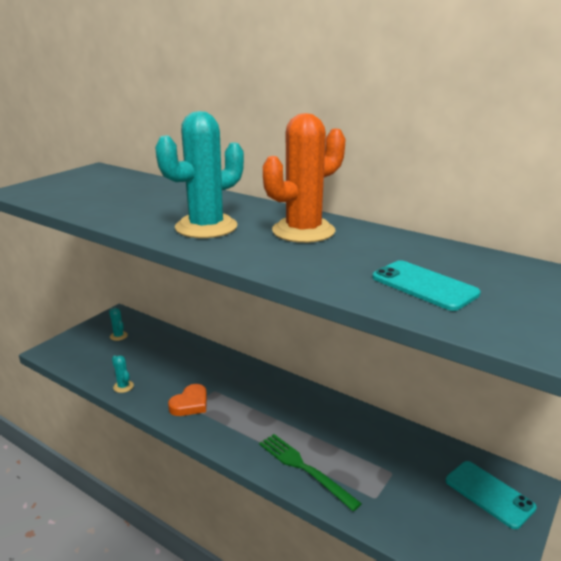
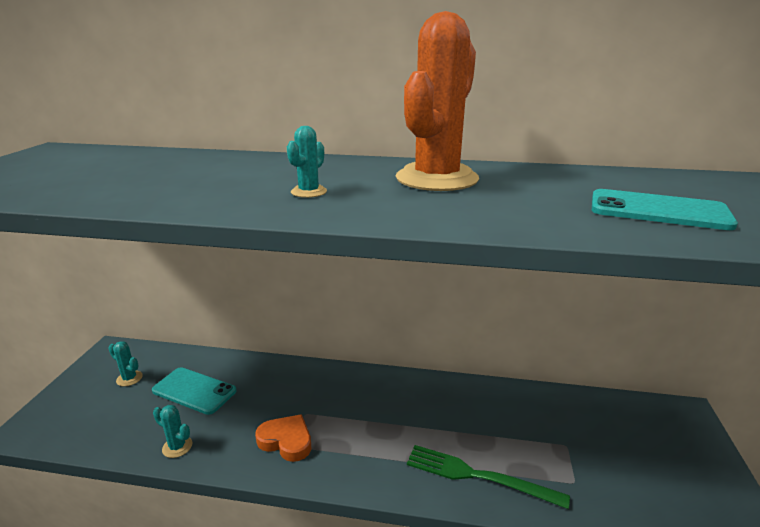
camera: 25 degrees left, 0 degrees up
(190, 404) = (286, 441): orange heart -> orange heart turned 75 degrees counterclockwise
(206, 227) = (309, 192): turquoise cactus -> turquoise cactus, size x0.40
(489, 494) = (665, 434): turquoise phone -> turquoise phone (194, 391)

